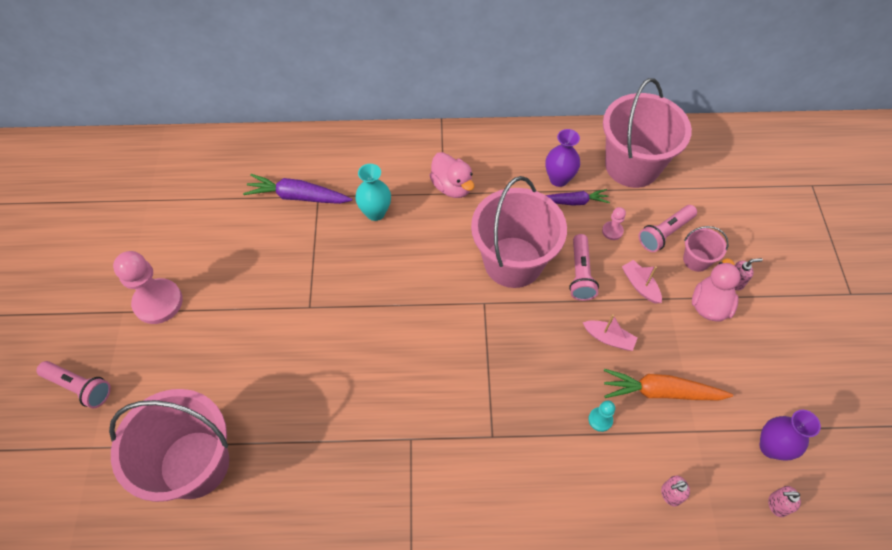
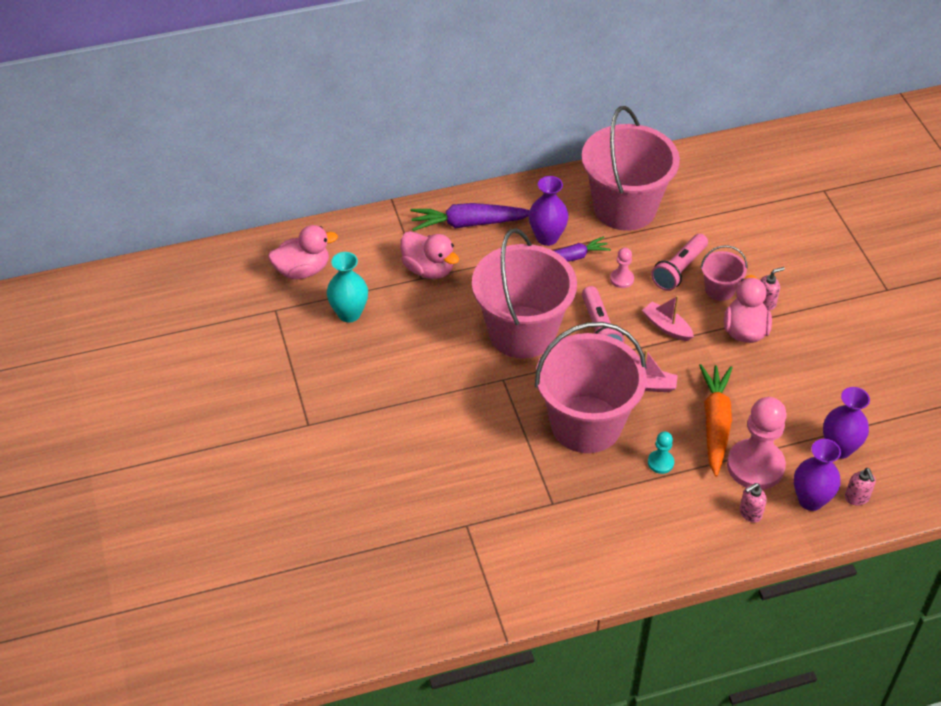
camera: 15 degrees left, 10 degrees down
(79, 387) = (72, 560): pink flashlight -> none
(158, 302) = (129, 457): pink pawn -> pink pawn (755, 466)
(194, 464) = (237, 602): pink bucket -> pink bucket (586, 424)
(297, 196) = (251, 315): purple carrot -> purple carrot (468, 223)
(351, 166) = (302, 270): none -> pink duck
(660, 392) = (715, 423): orange carrot -> orange carrot turned 105 degrees clockwise
(731, 495) = (810, 500): none -> purple vase
(777, 504) = (857, 498): pink soap dispenser -> pink soap dispenser turned 90 degrees counterclockwise

